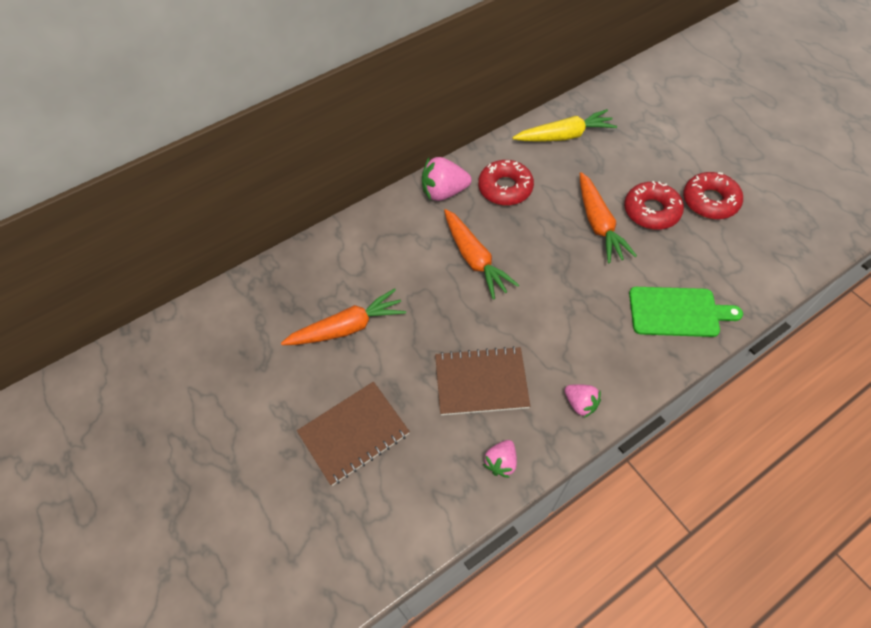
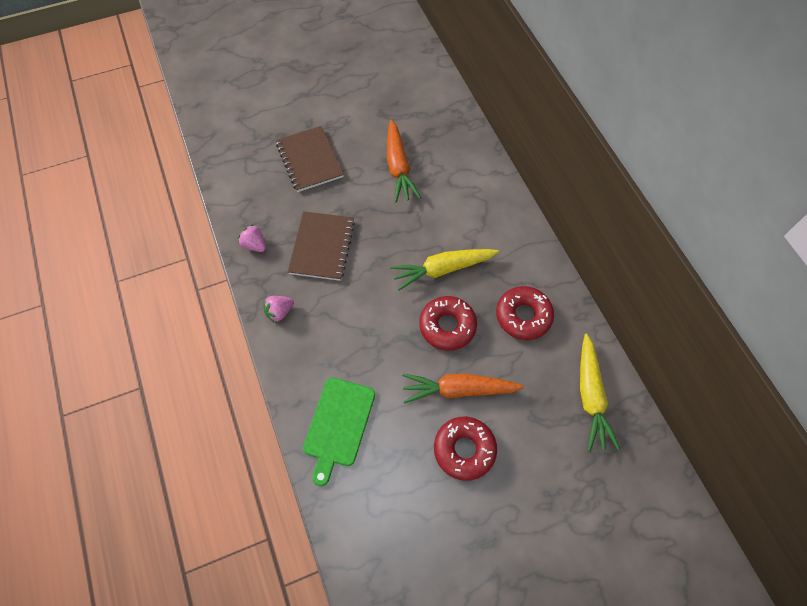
camera: 100 degrees right, 5 degrees up
(444, 192) = (528, 261): pink strawberry -> none
(474, 259) = (443, 269): orange carrot -> yellow carrot
(710, 201) = (465, 521): red donut -> red donut (447, 326)

